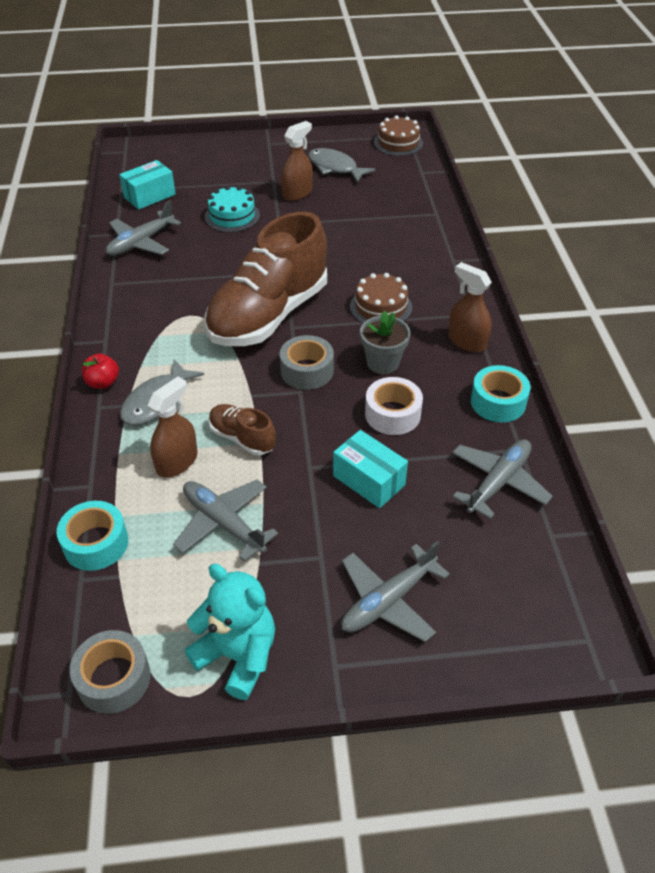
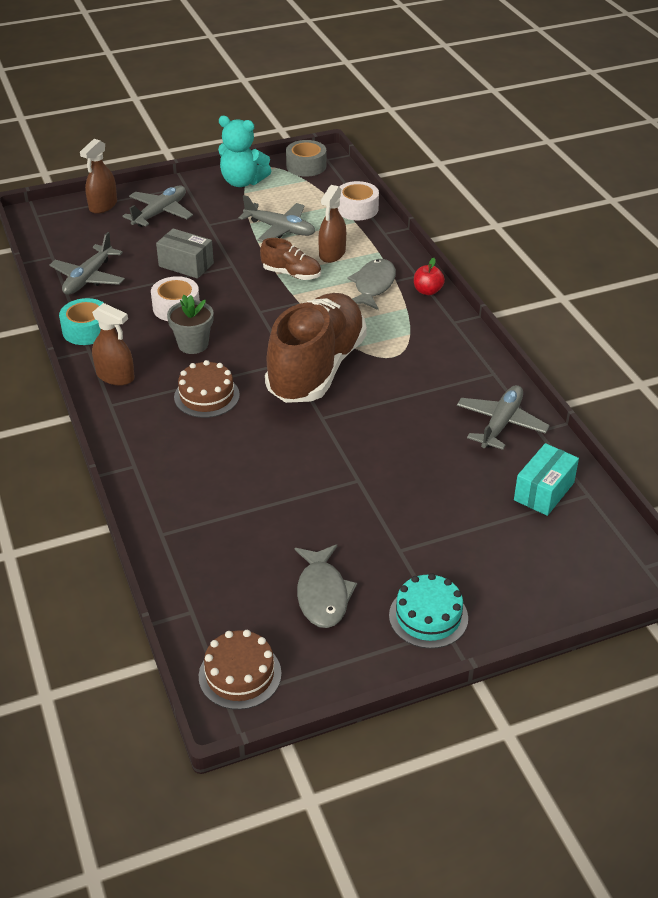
camera: 165 degrees right, 5 degrees down
(96, 543) = (357, 209): turquoise tape -> white tape
(232, 216) = (421, 480): turquoise cake -> turquoise cake (428, 616)
(297, 193) = (356, 533): brown spray bottle -> brown spray bottle (103, 205)
(307, 371) = (259, 327): grey tape -> none
(335, 168) = (322, 594): grey fish -> grey fish turned 60 degrees clockwise
(369, 480) = (186, 265): turquoise box -> grey box

